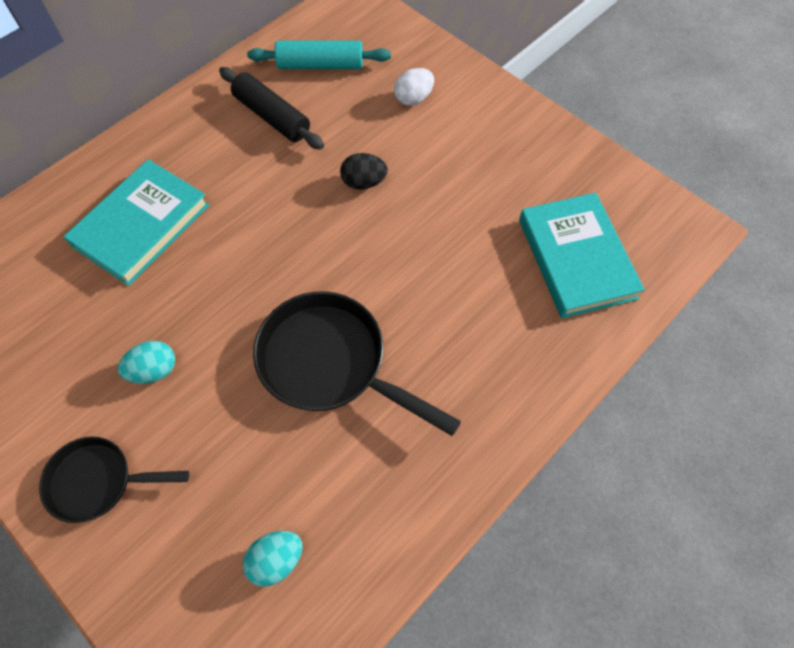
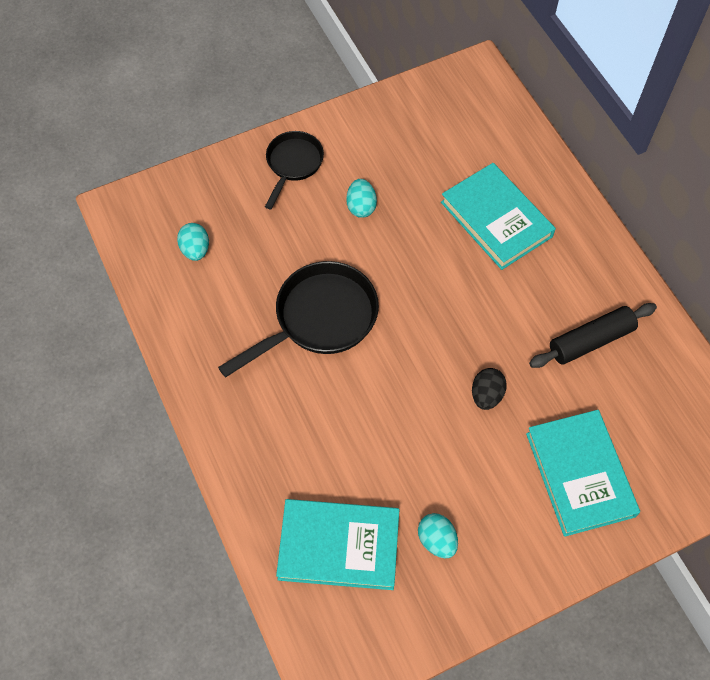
camera: 110 degrees right, 0 degrees up
(320, 65) = (650, 401): turquoise rolling pin -> none
(413, 98) = (579, 474): white egg -> turquoise book
(527, 184) = (437, 540): none -> turquoise egg

